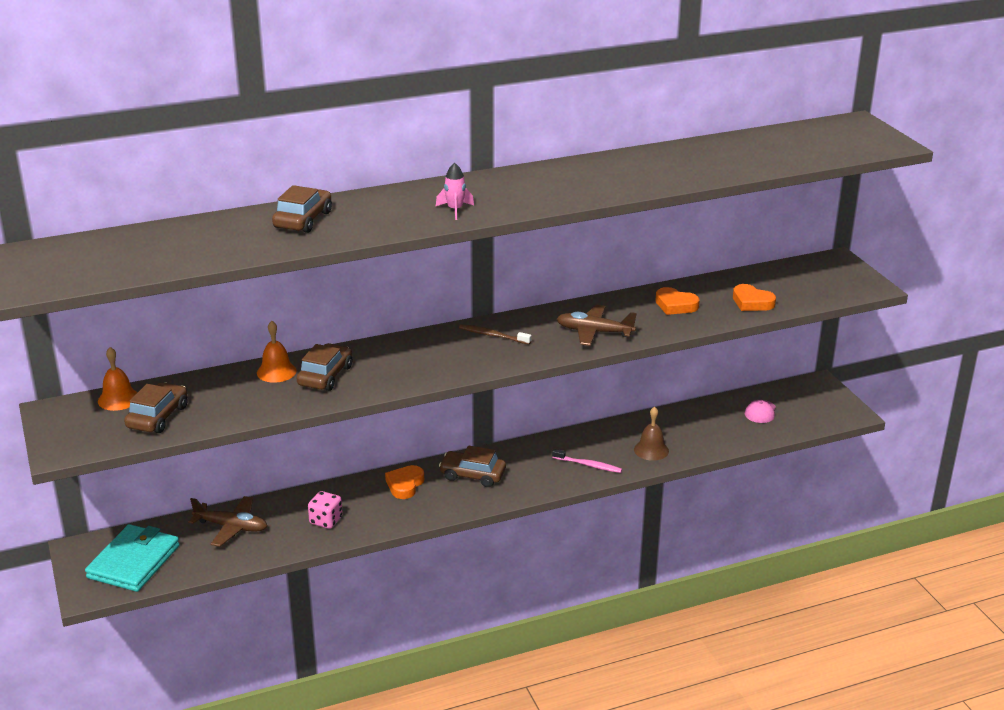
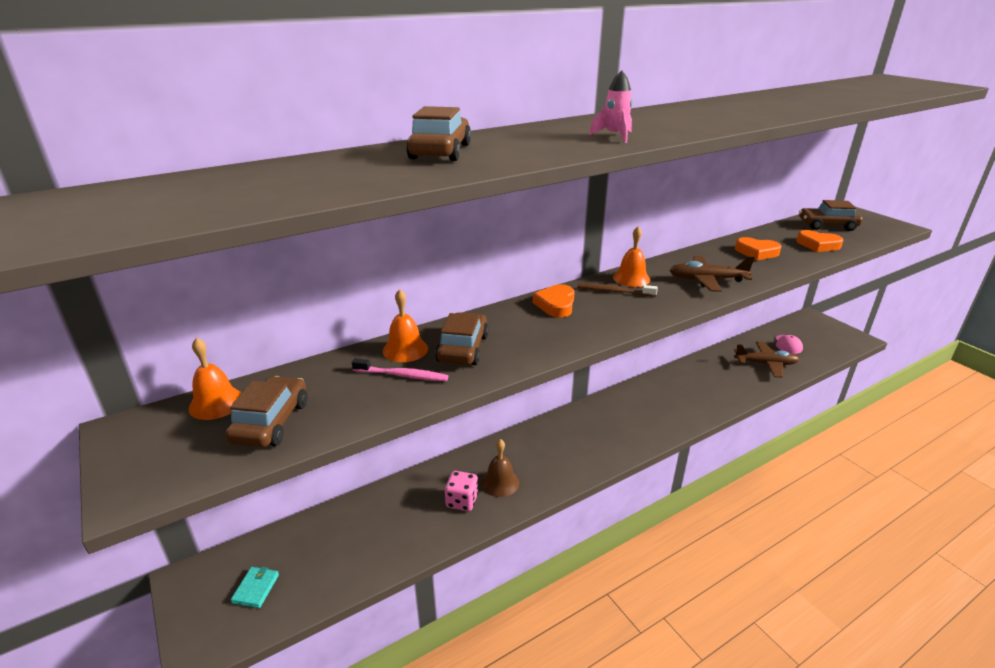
camera: 10 degrees left, 0 degrees up
(134, 561) = (256, 588): turquoise wallet -> turquoise wallet, size x0.43
(231, 527) = (362, 523): brown plane -> brown plane (765, 364)
(405, 485) = (526, 449): orange heart -> orange heart (556, 304)
(472, 475) = (585, 430): brown car -> brown car (827, 225)
(520, 323) = (631, 278): none -> orange bell
(588, 465) = (682, 408): pink toothbrush -> pink toothbrush (402, 375)
(651, 450) = (726, 387): brown bell -> brown bell (500, 482)

